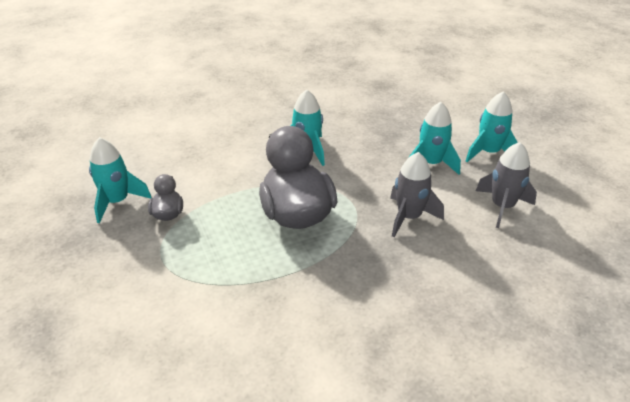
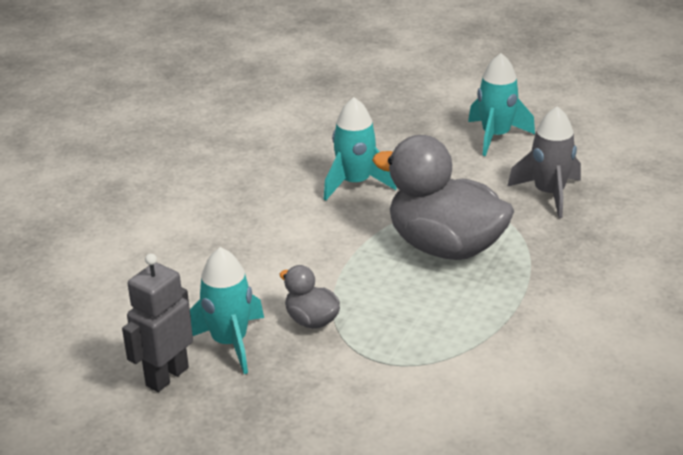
camera: 40 degrees left, 5 degrees down
(68, 201) = (166, 376): none -> grey robot
(488, 153) = (531, 101): turquoise rocket -> none
(502, 207) = (610, 144): grey rocket -> none

